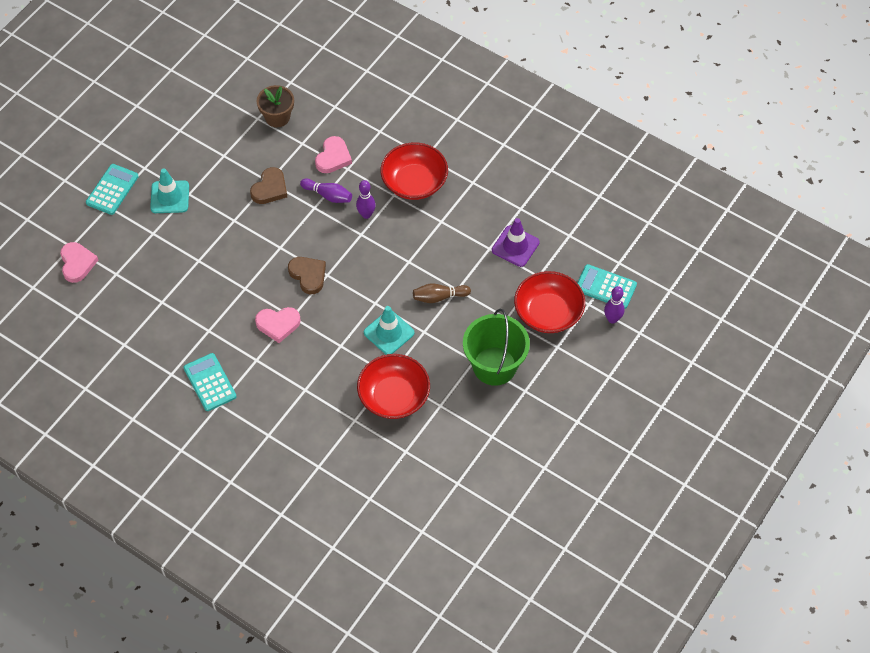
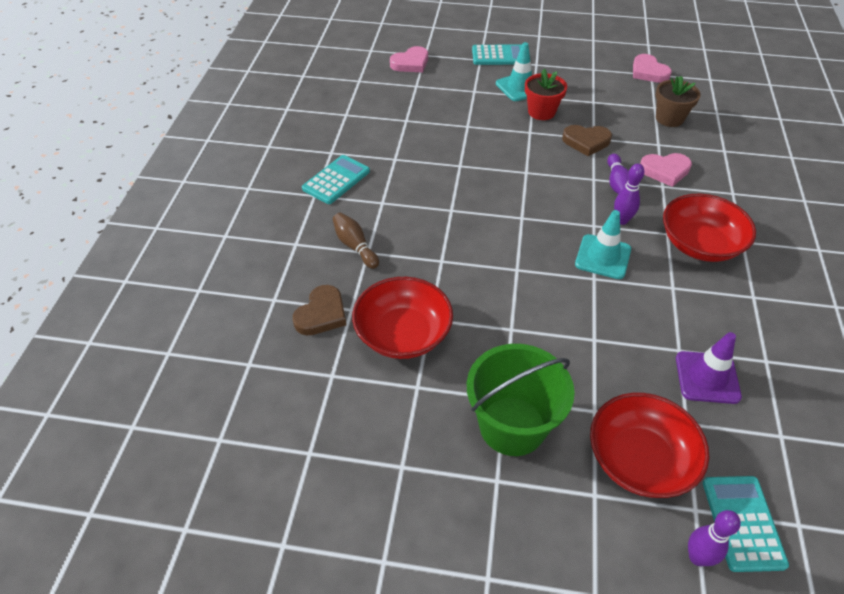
camera: 65 degrees right, 10 degrees down
(213, 199) = (541, 112): none -> red flower pot
(278, 324) = (434, 203): pink heart -> pink heart (648, 72)
(308, 275) = (509, 204): brown heart -> brown heart (321, 314)
(389, 333) = (487, 296): turquoise traffic cone -> turquoise traffic cone (603, 257)
(439, 297) = (569, 325): brown bowling pin -> brown bowling pin (355, 246)

